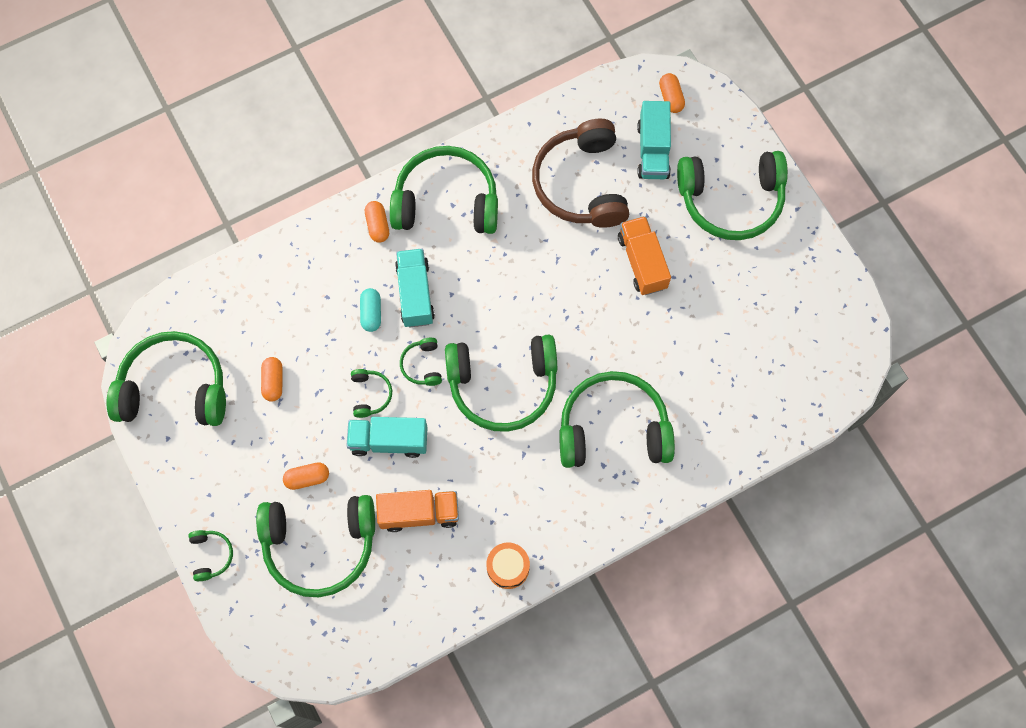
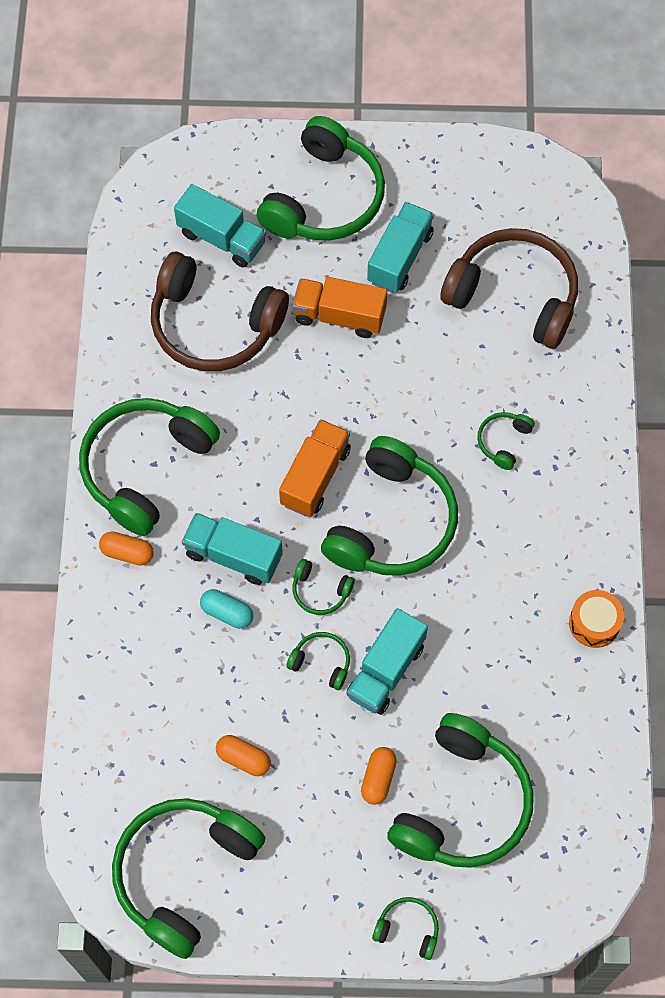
camera: 60 degrees left, 5 degrees down
(419, 513) = (485, 681): orange truck -> orange truck (315, 476)
(613, 428) = (503, 441): green headphones -> green headphones, size x0.43
(671, 98) = (174, 189): orange capsule -> none
(716, 277) = (400, 257): none -> turquoise truck
(738, 374) = (514, 295): none -> brown headphones

